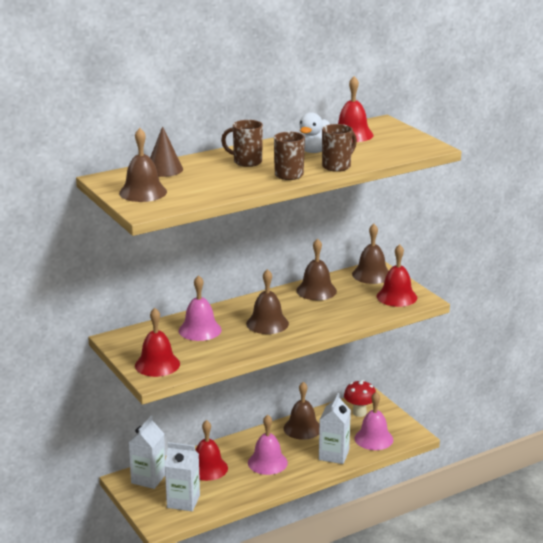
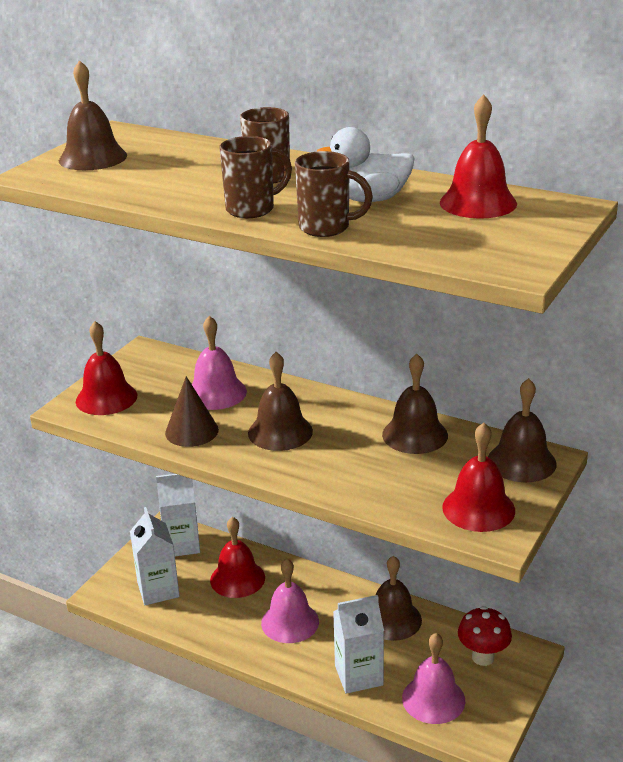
camera: 60 degrees right, 5 degrees up
(164, 169) = (182, 146): brown cone -> brown cone (191, 431)

